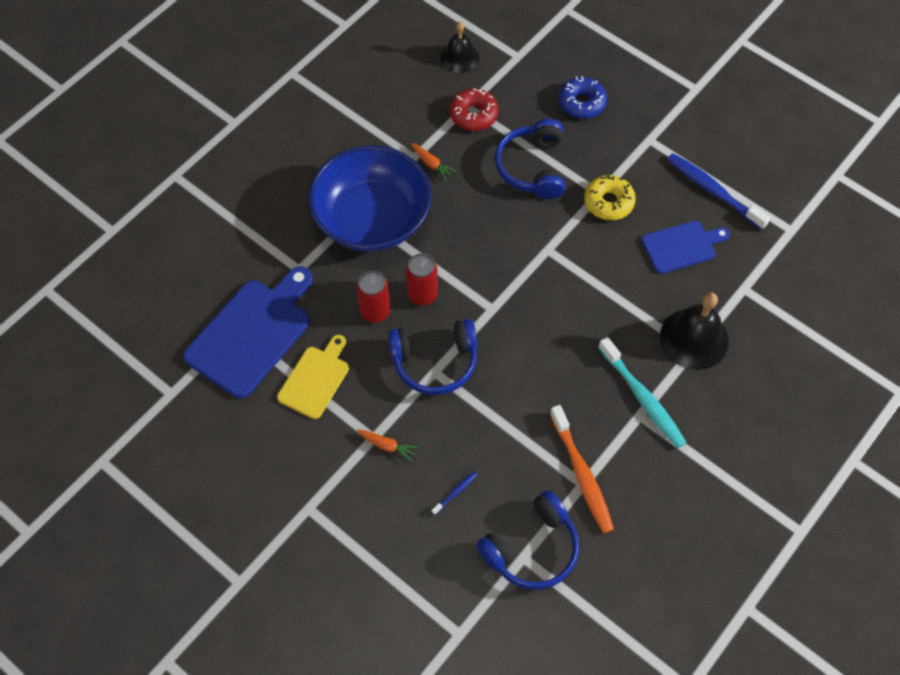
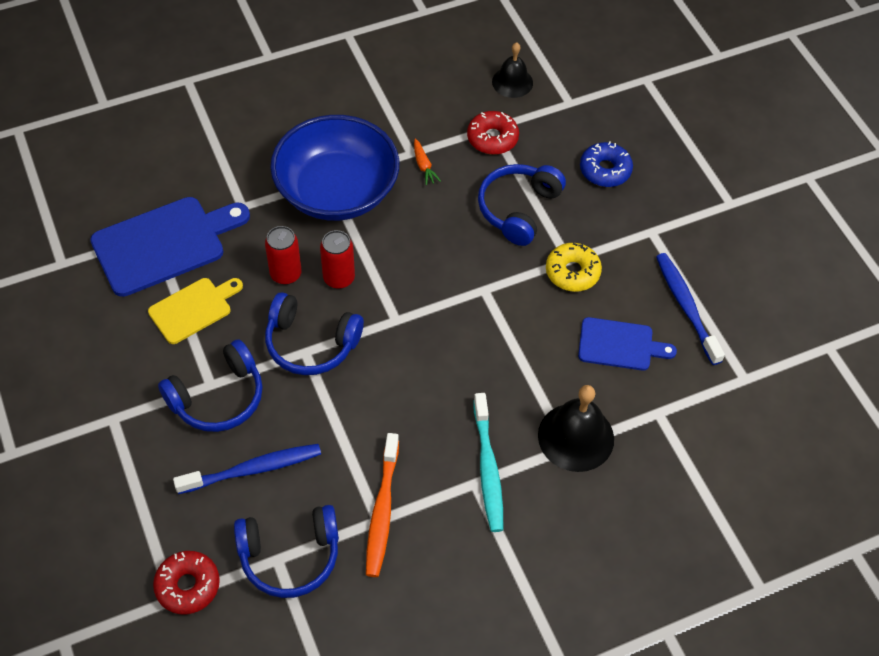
camera: 25 degrees right, 5 degrees down
(387, 446) = (218, 397): orange carrot -> blue headphones
(455, 492) = (253, 469): blue toothbrush -> blue toothbrush, size x2.27
(465, 616) = (188, 586): none -> red donut

